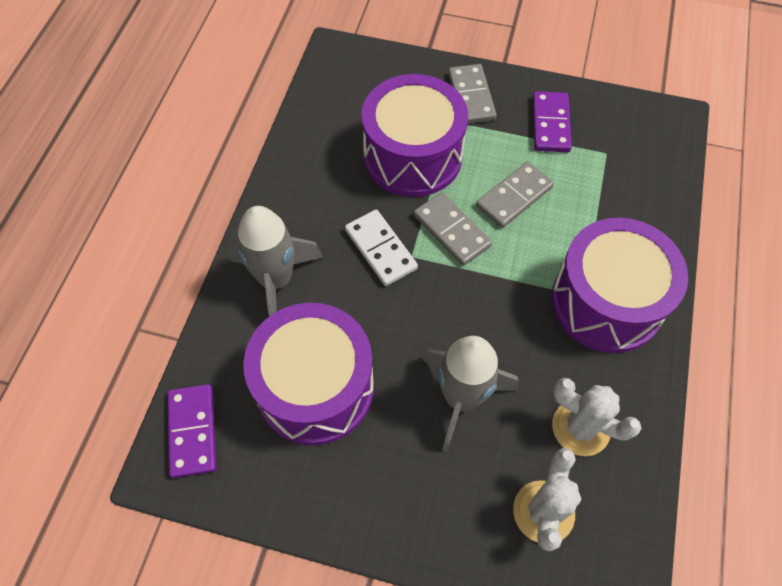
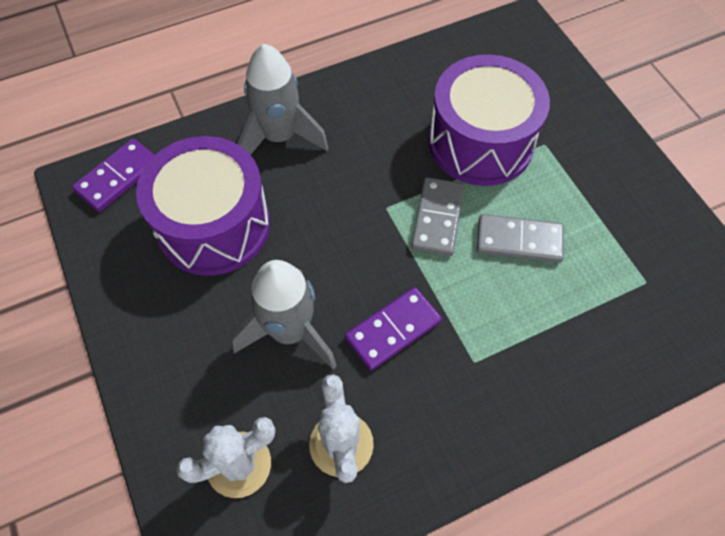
camera: 50 degrees right, 0 degrees up
(380, 249) = (371, 182): white domino -> none
(471, 96) = (586, 140): grey domino -> none
(550, 124) = (626, 217): purple domino -> purple domino (393, 330)
(606, 302) = (486, 385): purple drum -> none

